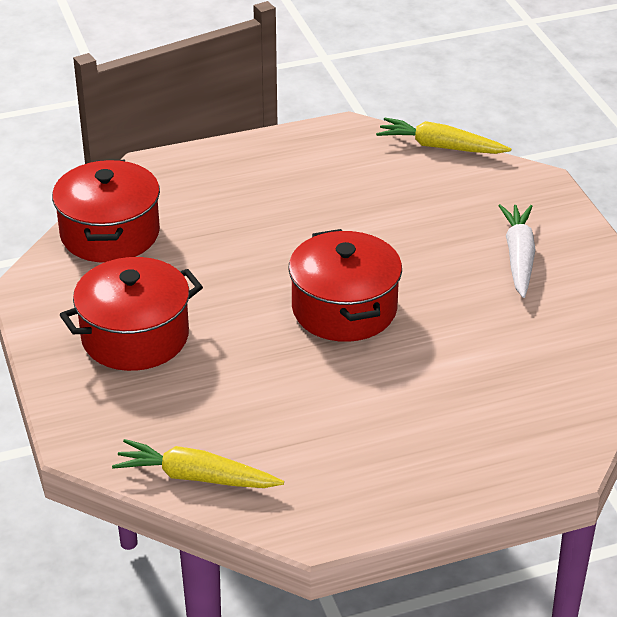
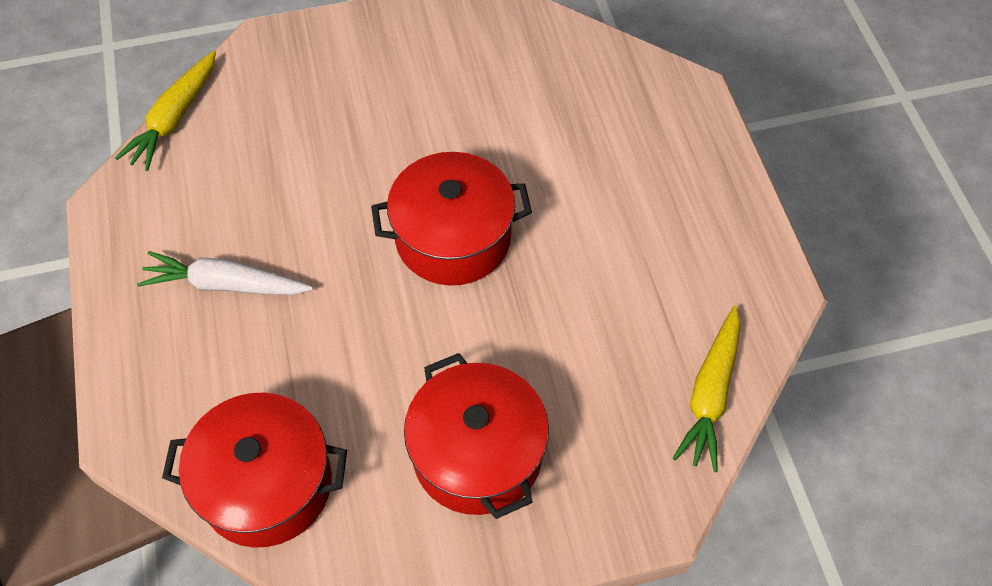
camera: 85 degrees left, 20 degrees up
(518, 257) = (389, 78): white carrot -> white carrot (226, 284)

